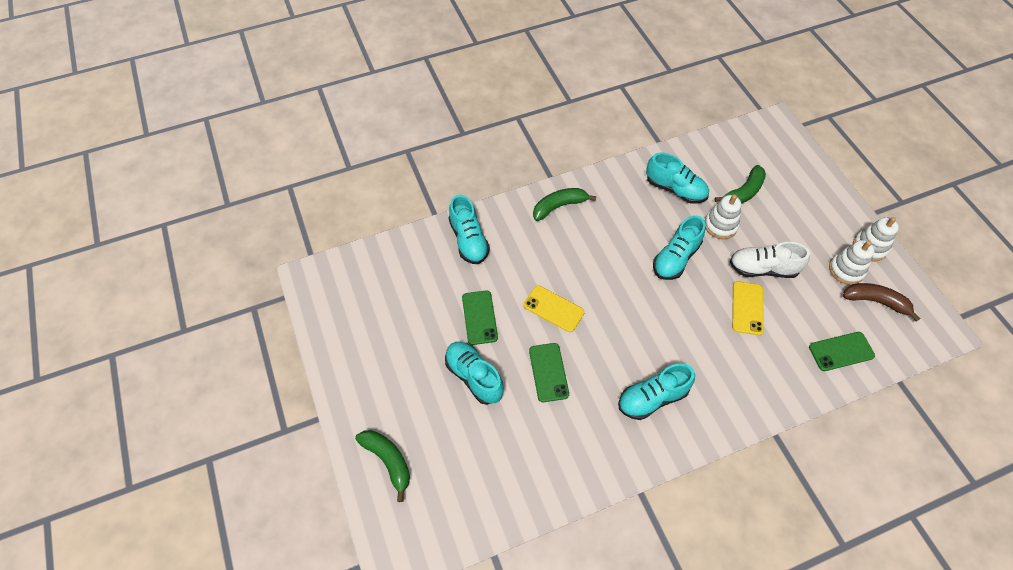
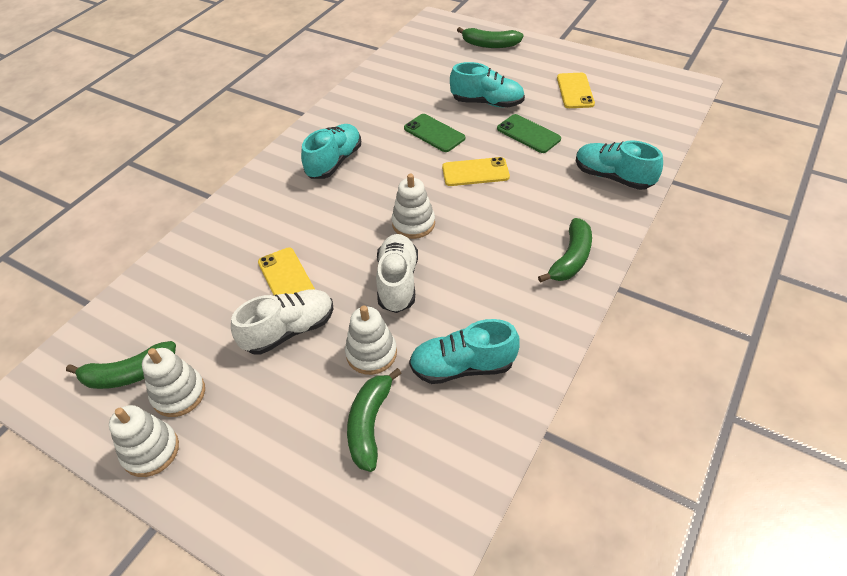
camera: 145 degrees right, 10 degrees down
(393, 336) = (575, 91): none -> yellow phone
(633, 294) = (413, 223): none -> white stacking toy
(675, 258) = (397, 282): turquoise shoe -> white shoe
(841, 351) = (163, 293): green phone -> none
(876, 301) = (129, 374): brown banana -> green banana

